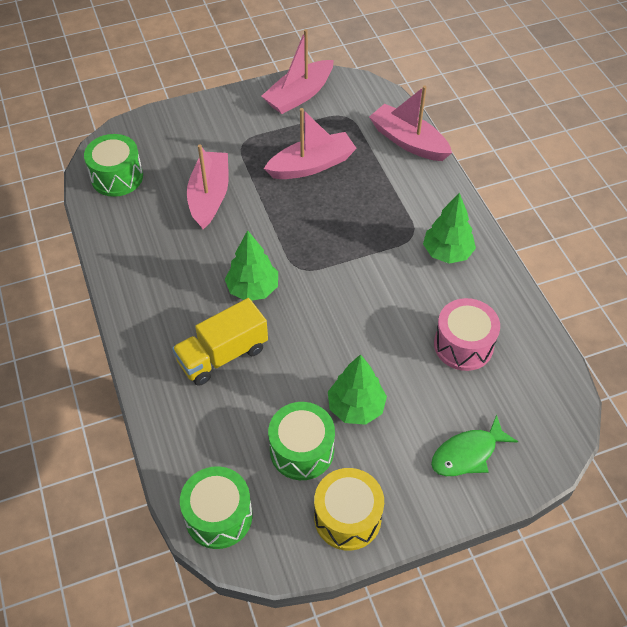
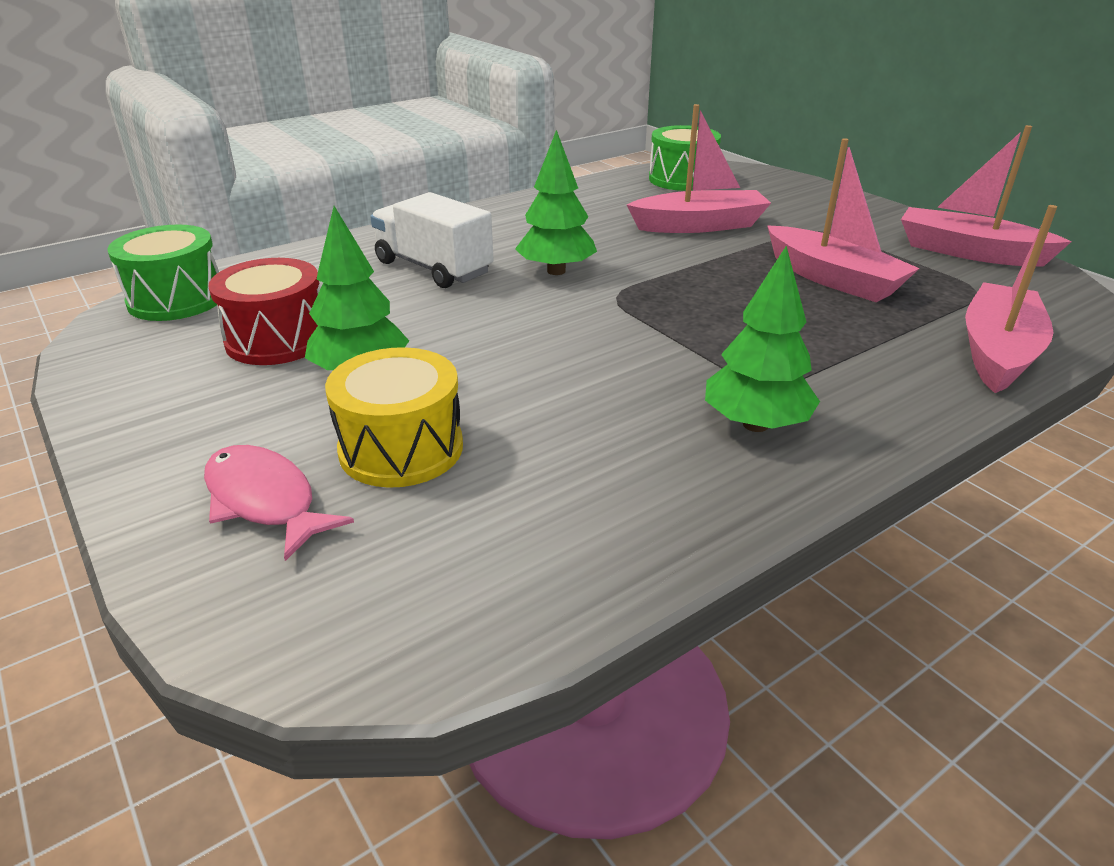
camera: 75 degrees right, 20 degrees down
(222, 355) = (433, 268): yellow truck -> white truck
(302, 450) = (277, 339): green drum -> red drum
(347, 517) = (150, 390): yellow drum -> yellow drum (401, 448)
(463, 345) = (530, 468): pink drum -> none
(467, 454) = (264, 501): green fish -> pink fish

